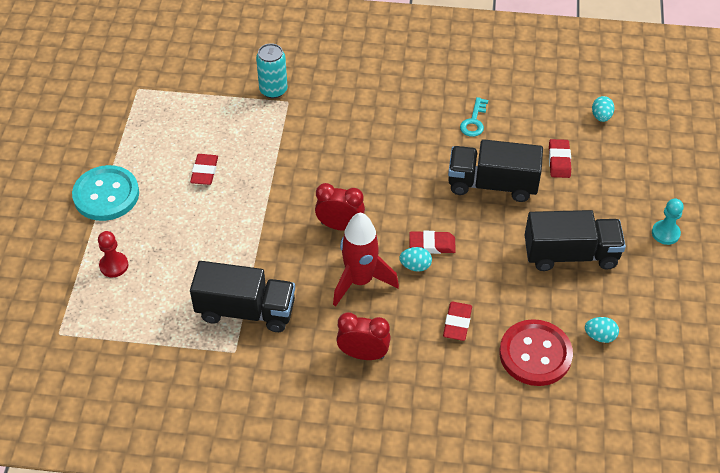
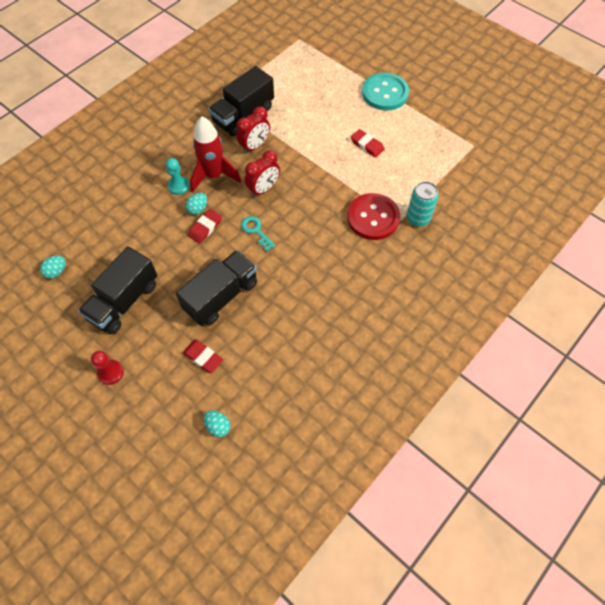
camera: 125 degrees right, 10 degrees up
(114, 265) = (326, 76): red pawn -> red pawn (111, 372)
(363, 354) = (165, 149): red clock -> red clock (254, 146)
(457, 323) = (140, 204): red eraser -> none
(474, 121) = (288, 327): turquoise key -> turquoise key (256, 231)
(535, 354) = (81, 229): red button -> red button (373, 218)
(665, 233) = (81, 377): turquoise pawn -> turquoise pawn (178, 186)

